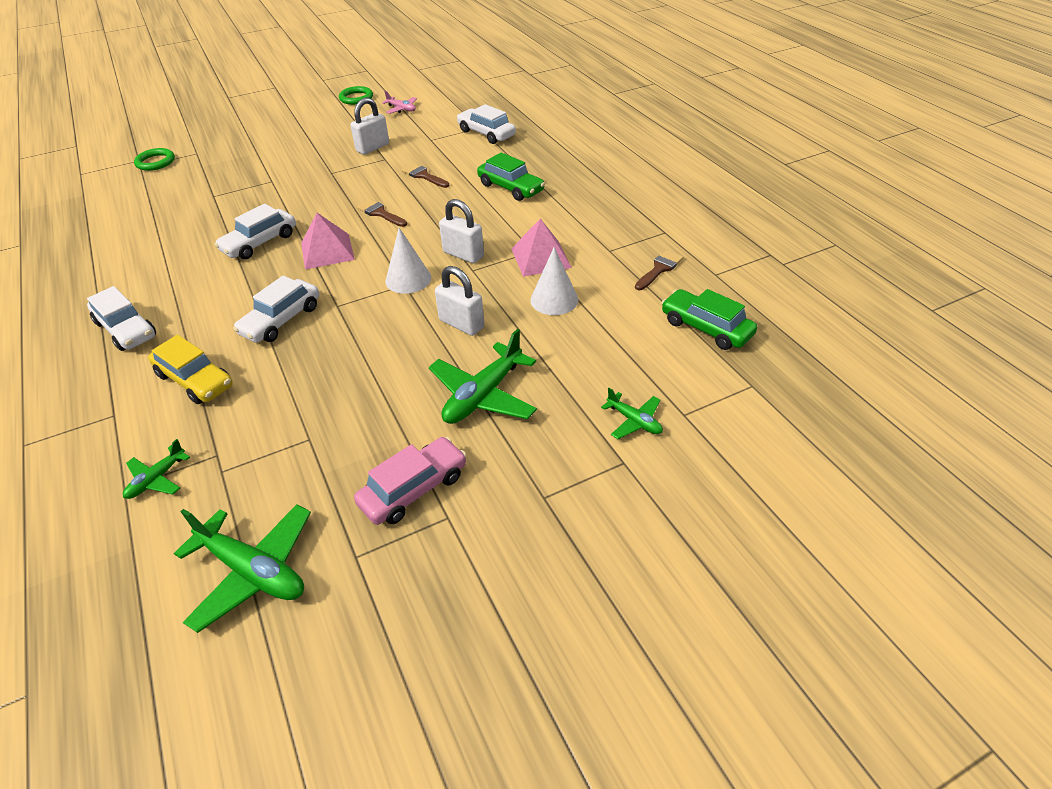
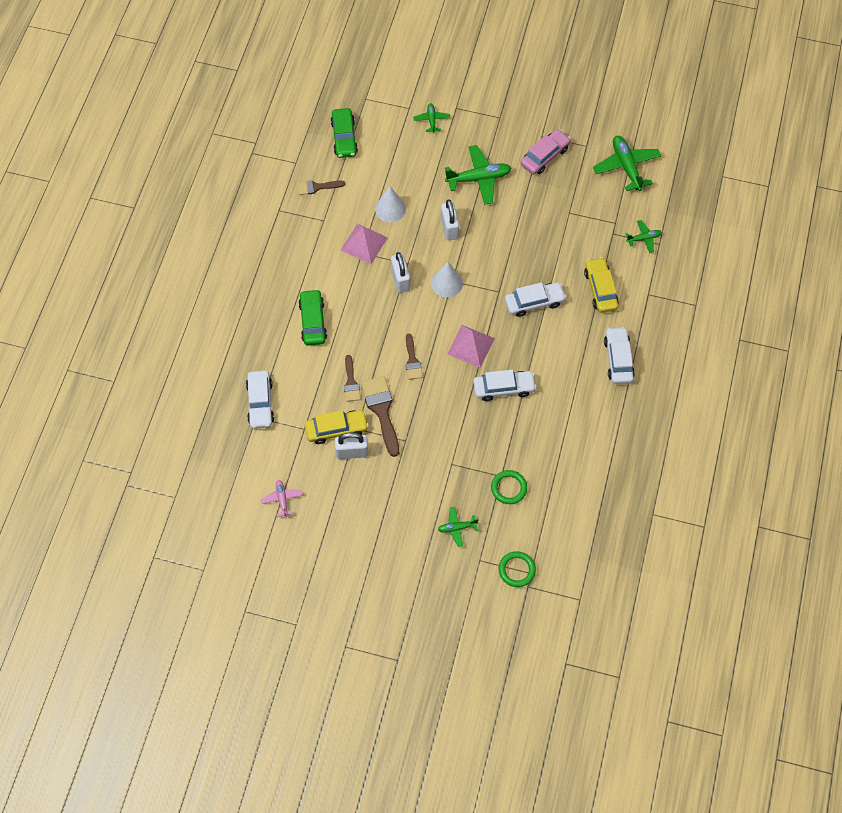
camera: 140 degrees left, 20 degrees up
(232, 157) = (457, 528): none -> green plane
(356, 98) = (299, 554): green ring -> green ring (509, 488)
(374, 176) = (381, 411): none -> brown brush
(402, 151) = (336, 429): none -> yellow car
(414, 489) = (545, 156): pink car -> pink car turned 135 degrees clockwise

